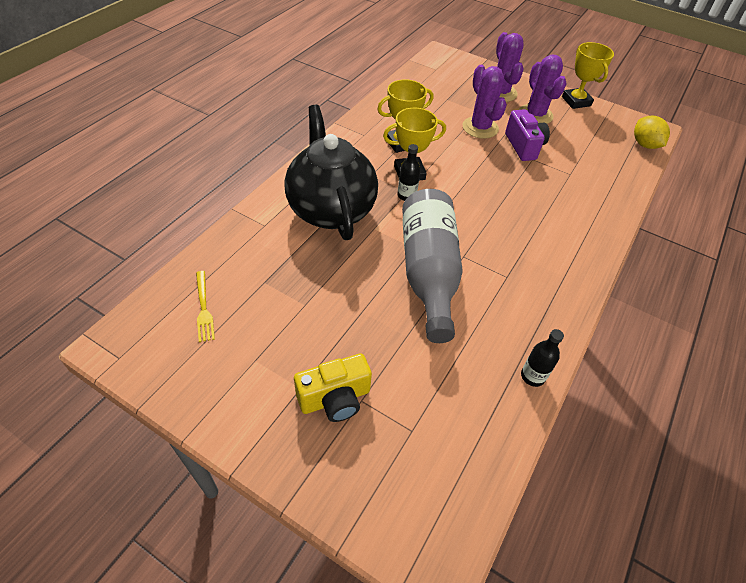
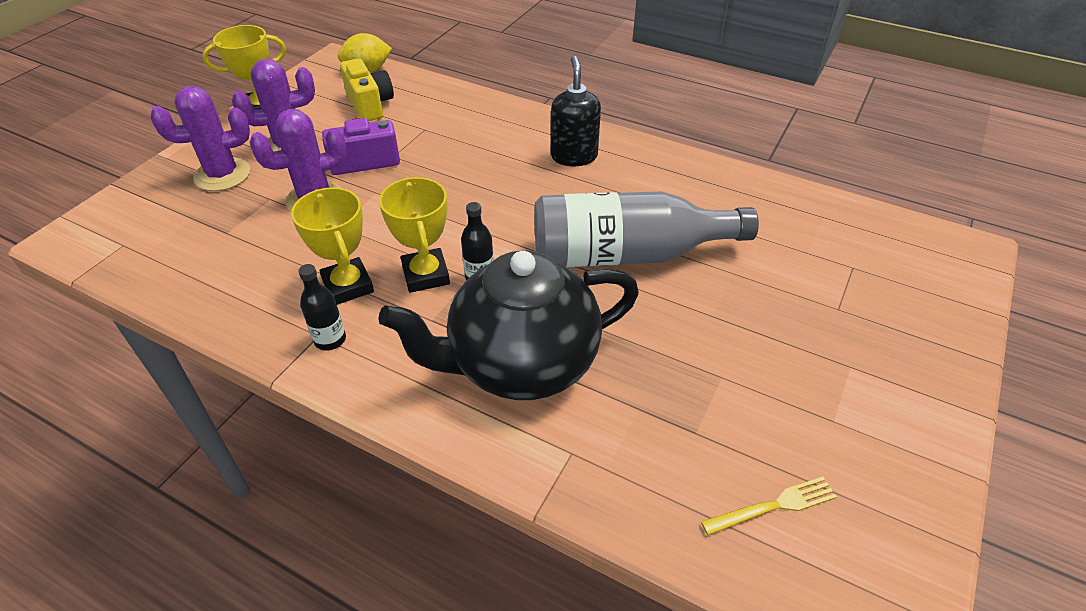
camera: 90 degrees left, 5 degrees down
(335, 399) = (848, 331): yellow camera -> yellow camera (369, 105)
(532, 376) = (747, 182): black bottle -> black bottle (330, 340)
(550, 255) = (574, 156): none -> black soap dispenser

